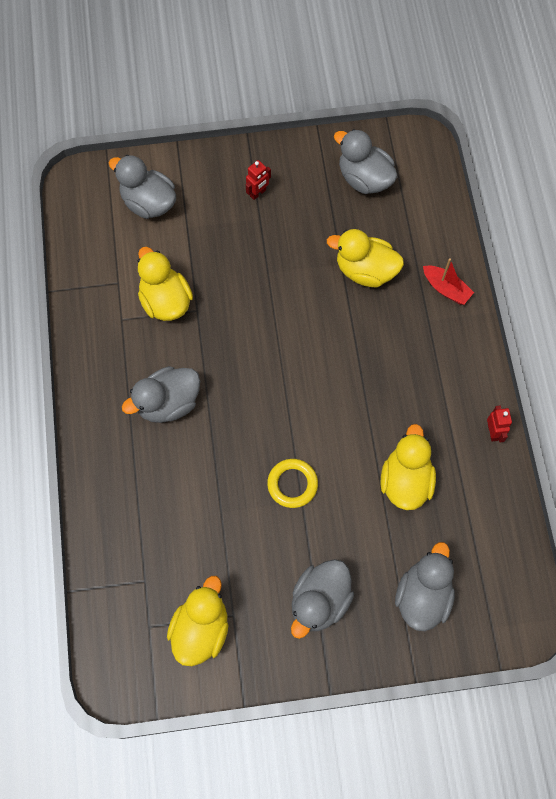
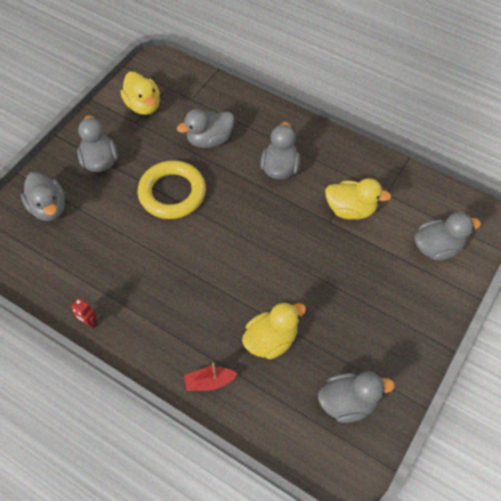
camera: 130 degrees right, 10 degrees down
(189, 507) = (209, 140): none -> grey duck
(258, 193) = (392, 319): red robot -> none
(292, 484) = (172, 193): yellow ring -> yellow ring, size x1.83
(405, 481) = (114, 249): yellow duck -> none

